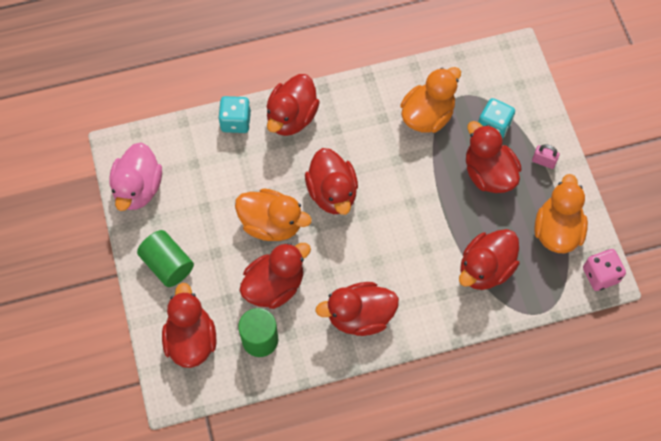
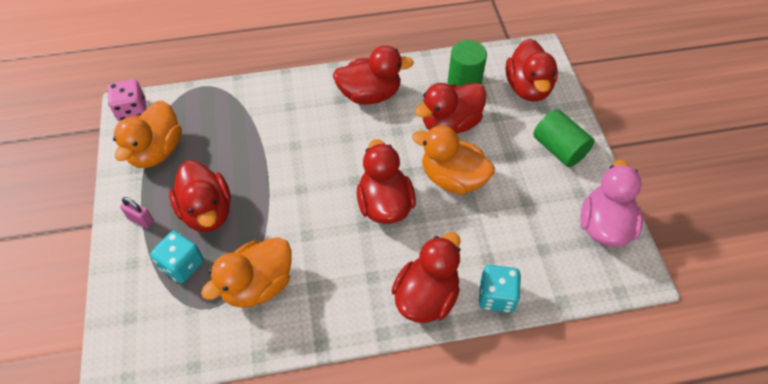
camera: 175 degrees left, 10 degrees down
(485, 269) = (241, 123): red duck -> none

